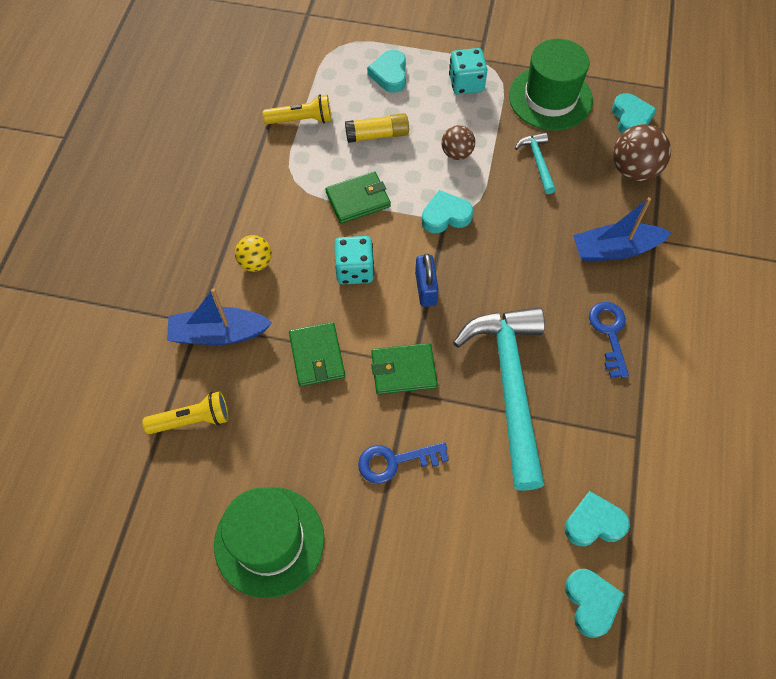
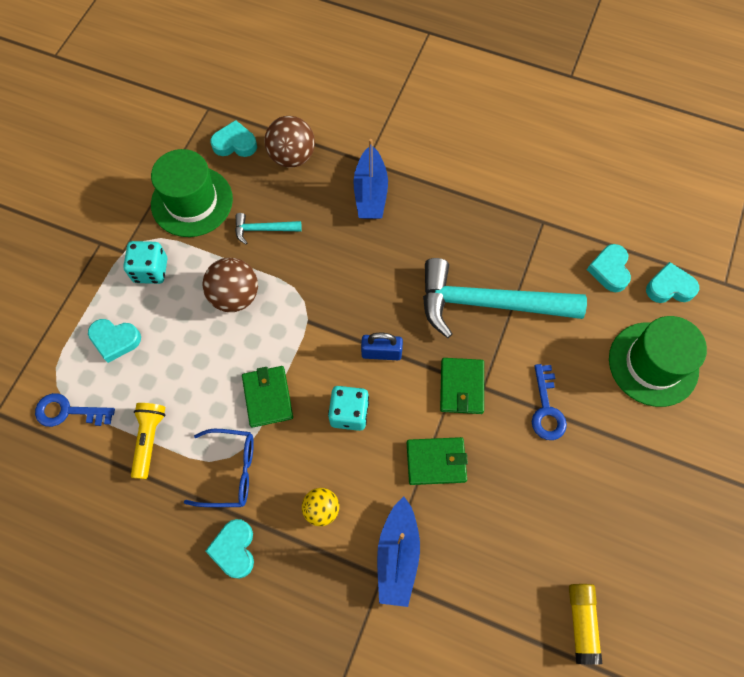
camera: 80 degrees left, 5 degrees up
(192, 420) = (488, 590): yellow flashlight -> none
(269, 541) = (610, 527): green hat -> green hat (653, 364)
(282, 185) = (230, 471): none -> blue glasses
(377, 135) = (191, 366): yellow glue stick -> yellow glue stick (581, 622)
(445, 216) = (305, 320): turquoise heart -> turquoise heart (234, 549)
(457, 153) = (235, 296): brown ball -> brown ball, size x1.61
(609, 333) = (450, 217): blue key -> blue key (68, 412)

